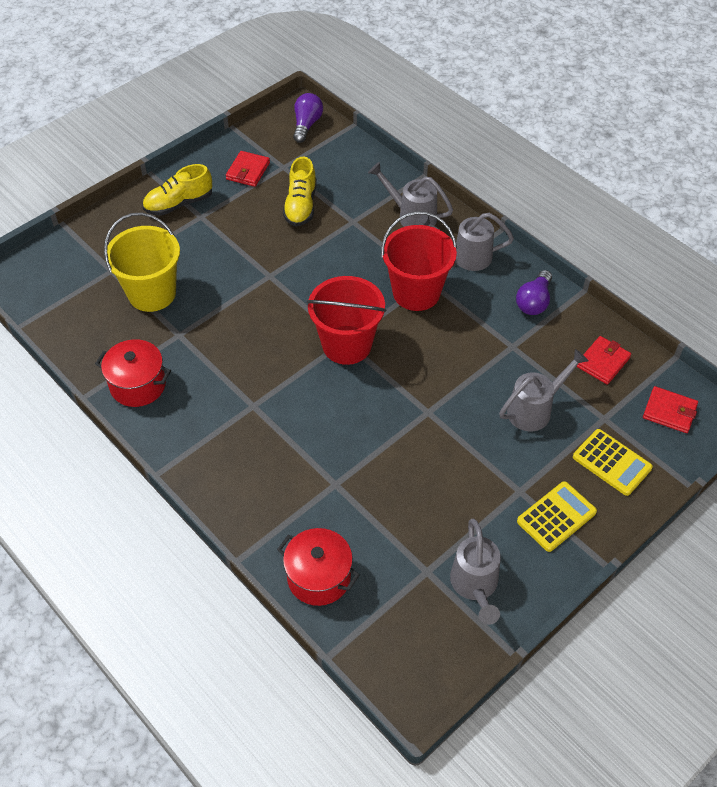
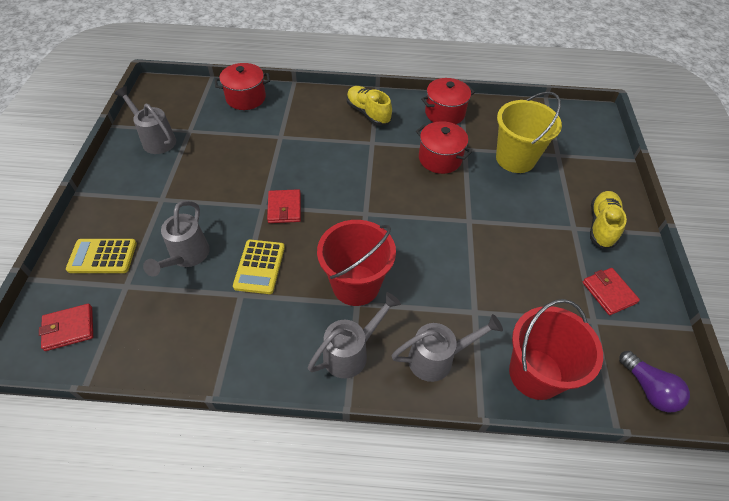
camera: 135 degrees right, 0 degrees up
(215, 341) = (440, 159): none -> red pot
(301, 206) = (528, 293): yellow shoe -> yellow shoe (368, 113)
(347, 345) = (360, 211): red bucket -> red bucket (535, 374)
(534, 302) = (253, 350): purple light bulb -> none
(556, 517) = (126, 199): yellow calculator -> yellow calculator (259, 267)
(602, 362) = (153, 334): red wallet -> red wallet (284, 208)

